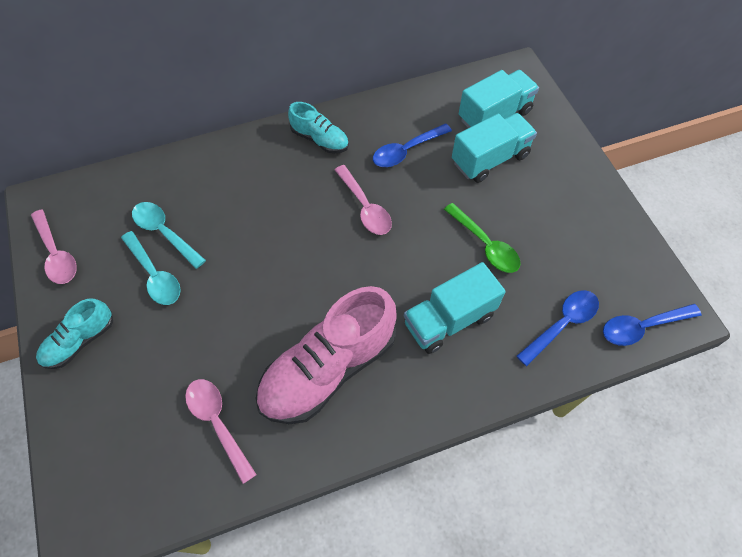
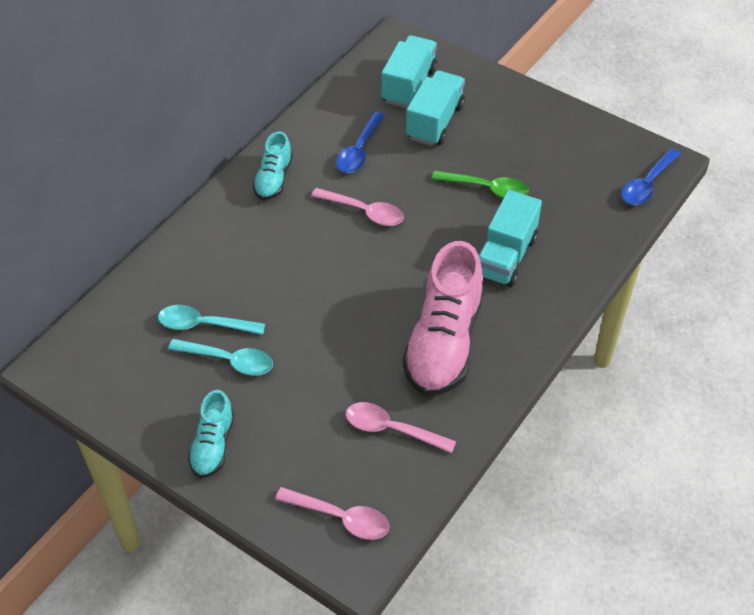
camera: 35 degrees left, 10 degrees down
(56, 254) = (117, 396): pink spoon -> pink spoon (340, 518)
(320, 139) = (273, 179): turquoise shoe -> turquoise shoe turned 105 degrees clockwise
(562, 324) = (590, 213): blue spoon -> none

